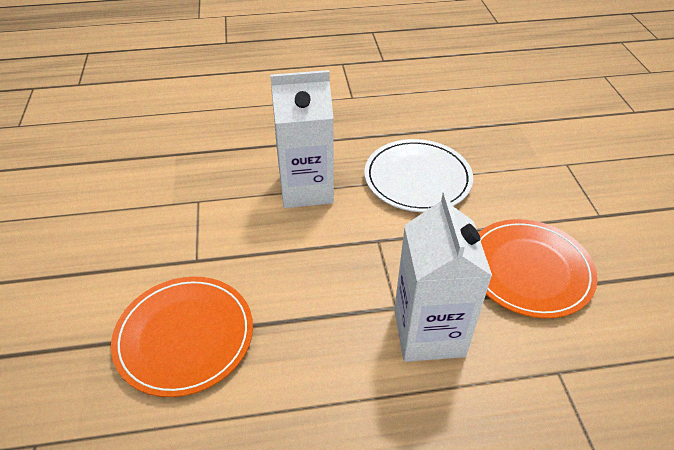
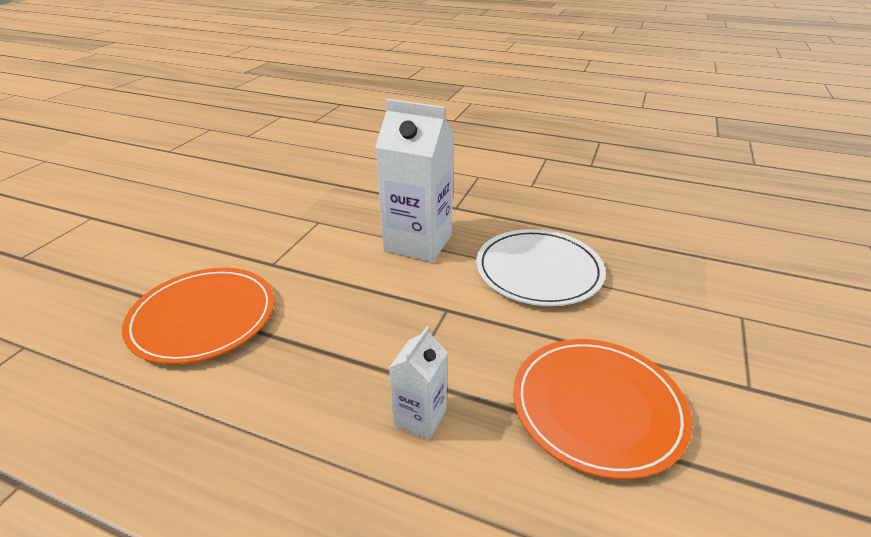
camera: 30 degrees right, 10 degrees down
(428, 332) = (420, 417): white carton -> white carton, size x0.51

